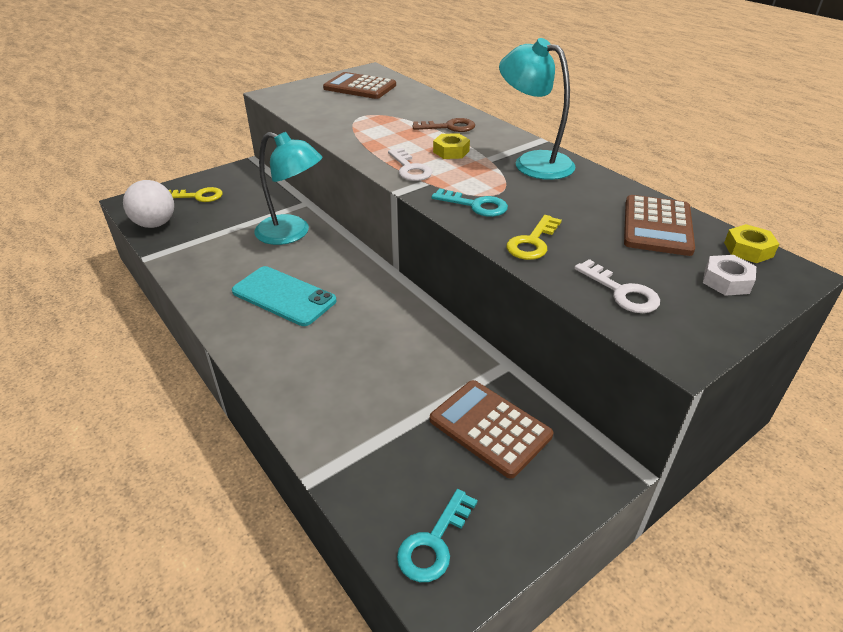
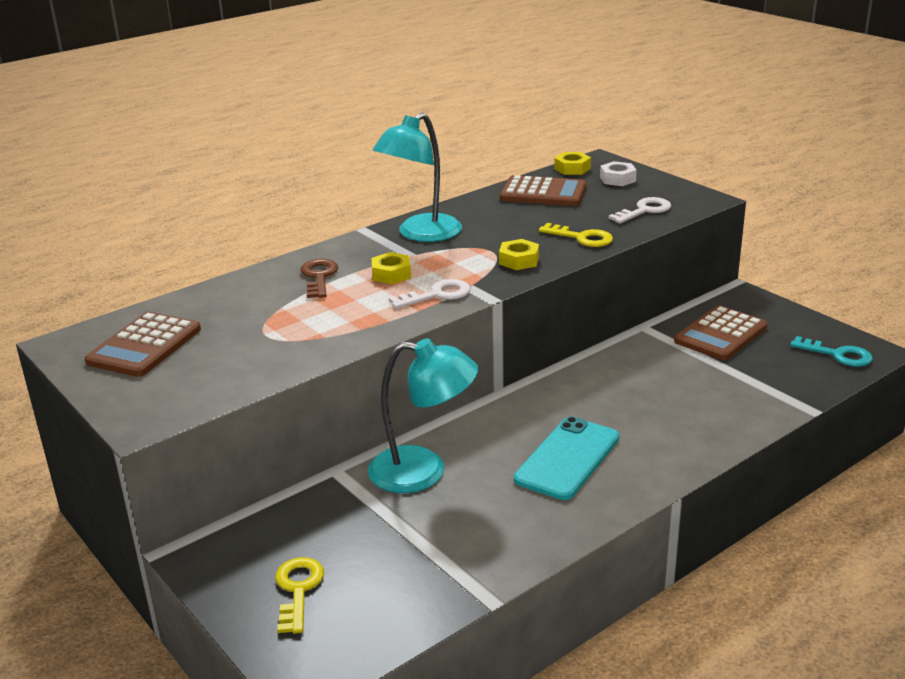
camera: 90 degrees left, 10 degrees down
(155, 224) = (392, 619): white ball -> none
(292, 233) = (423, 471): turquoise lamp -> turquoise lamp turned 75 degrees clockwise
(475, 205) = (519, 260): turquoise key -> yellow nut

